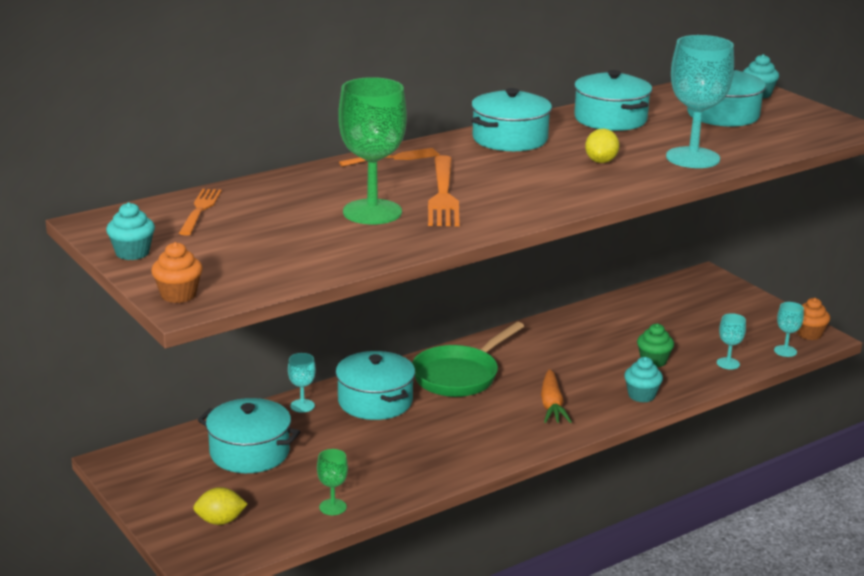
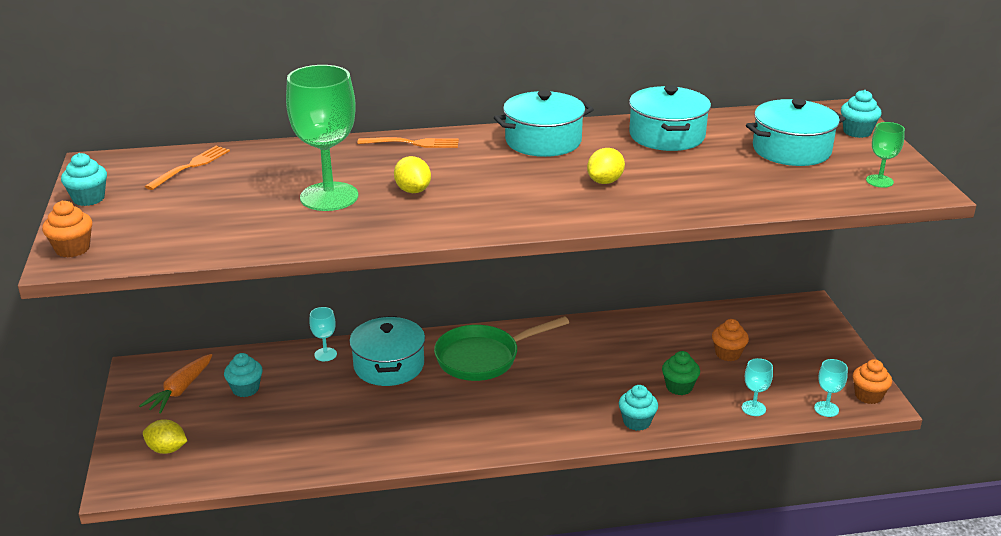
camera: 25 degrees right, 5 degrees up
(249, 452) = (245, 389): turquoise pot -> turquoise cupcake
(332, 507) = (265, 462): green goblet -> green goblet (879, 181)
(443, 195) = (413, 190): orange fork -> yellow lemon
(552, 405) = (542, 410): orange carrot -> orange carrot (180, 390)
(672, 327) = (728, 354): none -> orange cupcake
(692, 158) = (705, 194): turquoise goblet -> none

